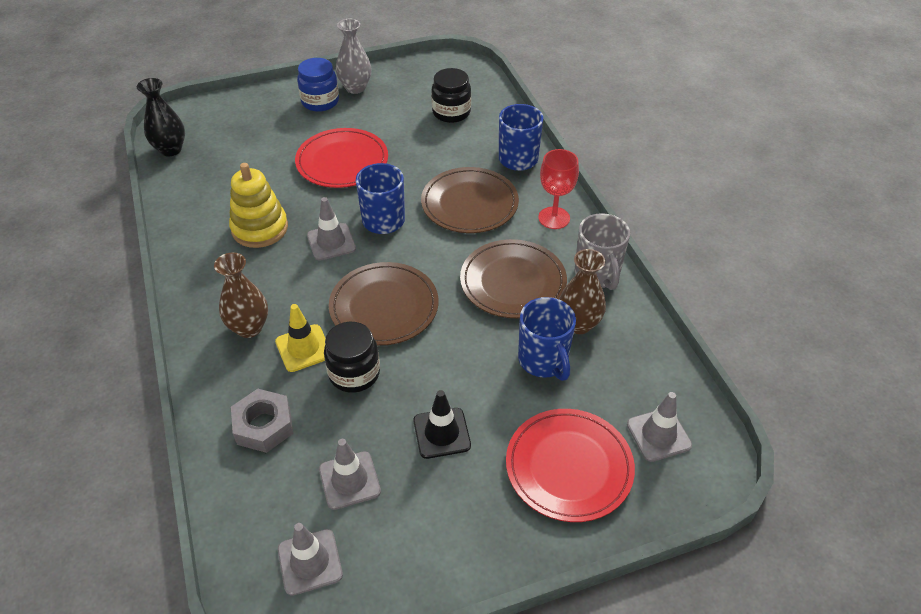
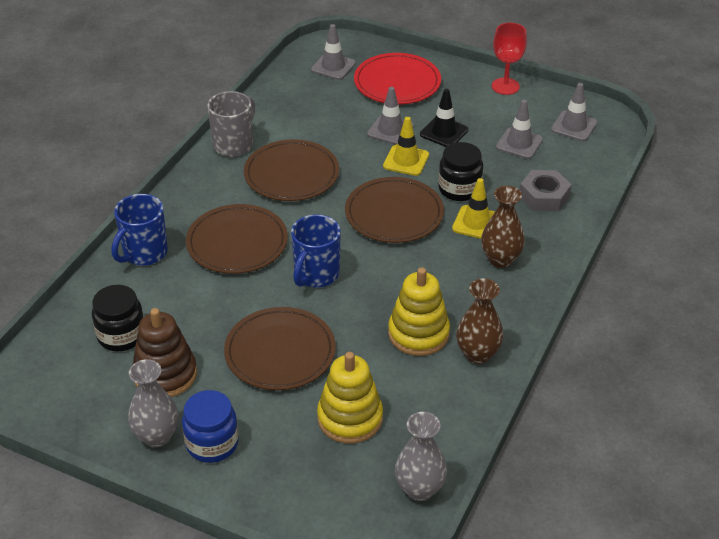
camera: 135 degrees left, 5 degrees down
(170, 149) = (419, 489): black vase -> grey vase
(253, 156) = (350, 418): none -> yellow stacking toy
(331, 242) = (376, 283): grey traffic cone -> grey traffic cone (390, 130)
(342, 161) = (280, 352): red plate -> brown plate
(394, 112) = (165, 374): none -> brown stacking toy
(437, 368) = (406, 160): none -> yellow traffic cone
(543, 361) = (340, 127): blue mug -> none
(554, 218) = (198, 193): red goblet -> red goblet (505, 86)
(578, 324) = (291, 129): brown vase -> brown vase (477, 354)

